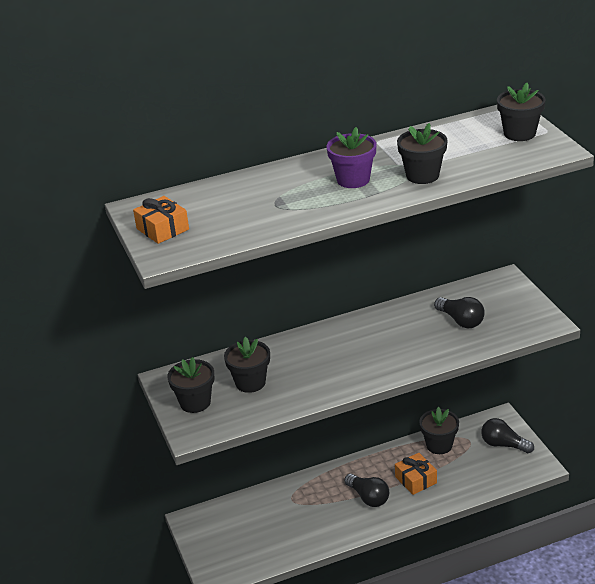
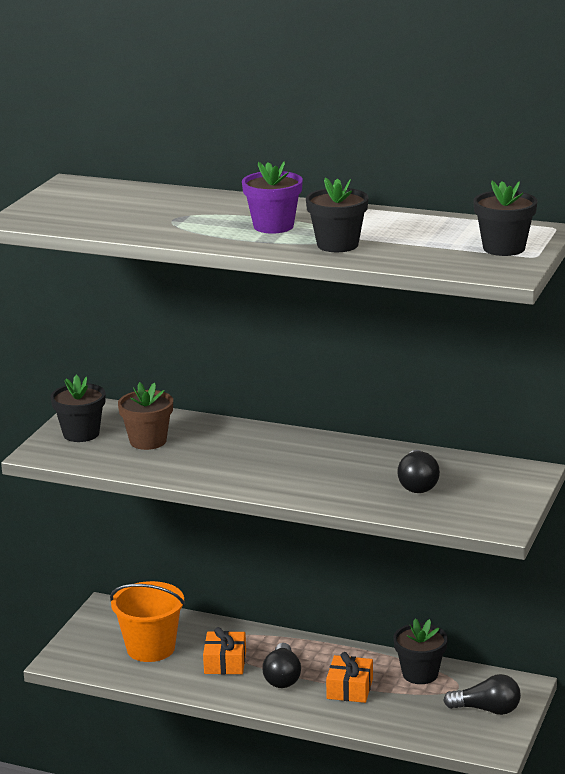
camera: 40 degrees right, 10 degrees down
(162, 229) = (57, 203): orange gift -> orange gift (225, 662)
(250, 382) = (148, 441): black flower pot -> brown flower pot
(262, 530) = (151, 648): none -> orange bucket
(503, 445) = (487, 709): black light bulb -> black light bulb turned 120 degrees clockwise

